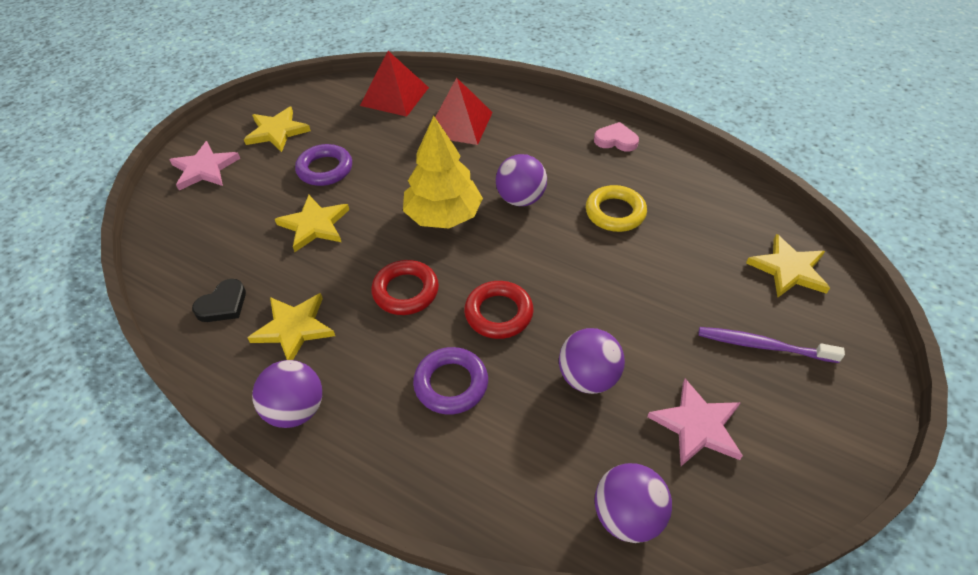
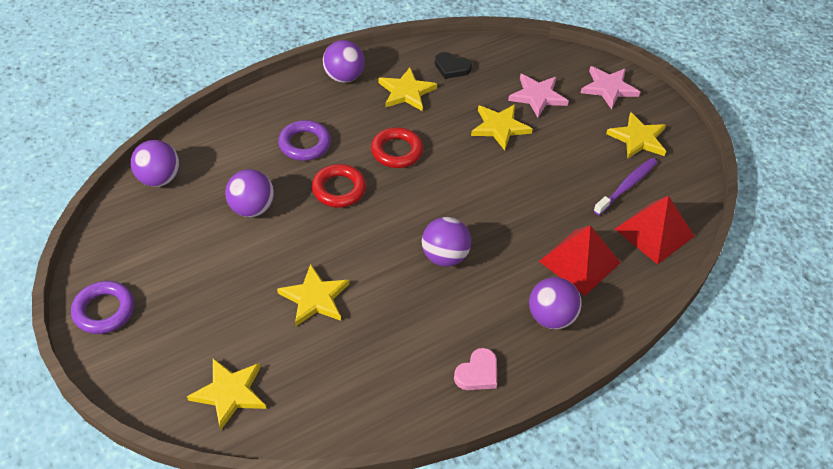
camera: 115 degrees right, 0 degrees up
(223, 304) = (451, 68): black heart -> black heart turned 45 degrees counterclockwise
(325, 169) = (565, 152): purple ring -> purple ring (104, 310)
(443, 216) = (459, 200): yellow tree -> none
(529, 121) = (551, 317): none -> purple ball
(615, 212) = (382, 312): yellow ring -> none
(645, 263) = (315, 298): none -> yellow star
(697, 425) = (173, 242): pink star -> pink star (537, 96)
(763, 346) = (187, 319): purple toothbrush -> purple toothbrush (626, 186)

